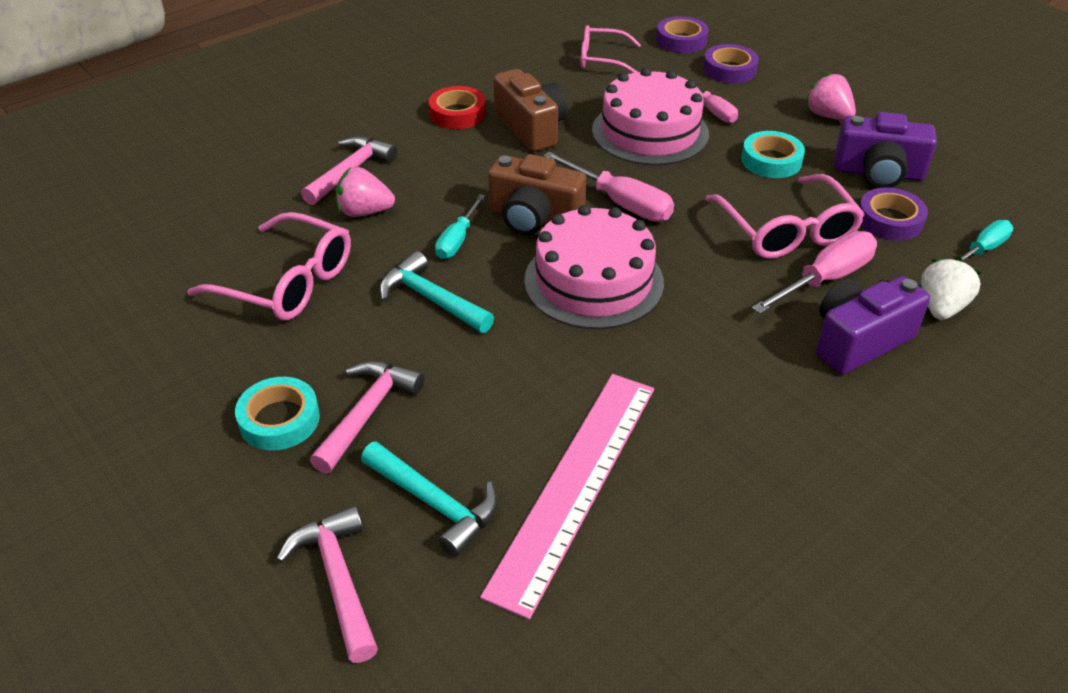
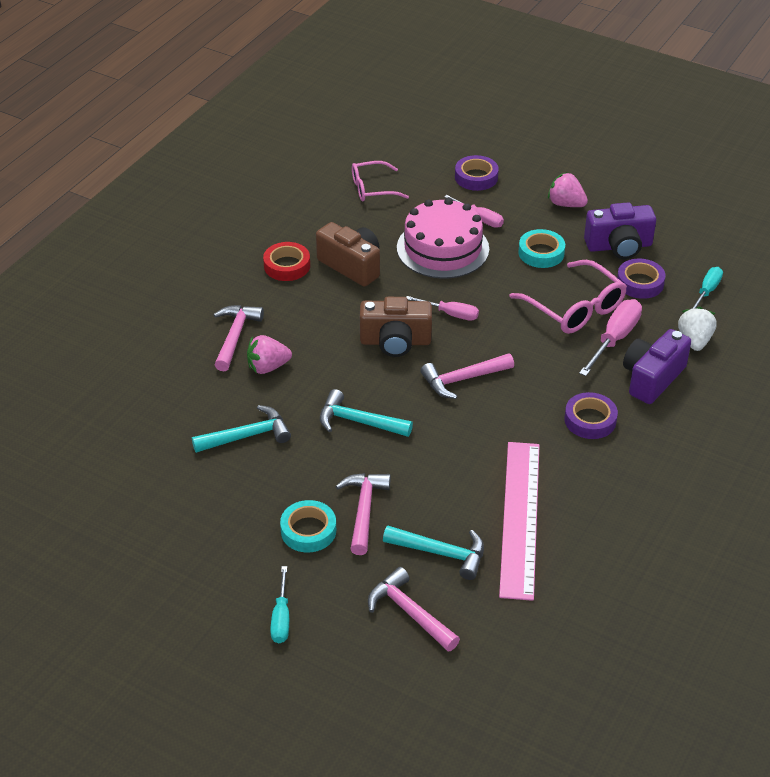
camera: 20 degrees left, 0 degrees up
(287, 282) = (247, 436): pink glasses -> turquoise hammer
(457, 240) = (350, 372): turquoise screwdriver -> turquoise screwdriver (281, 618)
(594, 281) = (462, 379): pink cake -> pink hammer
(620, 203) = (450, 314): pink screwdriver -> pink screwdriver, size x0.64
(681, 40) = (426, 157): purple tape -> purple tape (590, 420)

